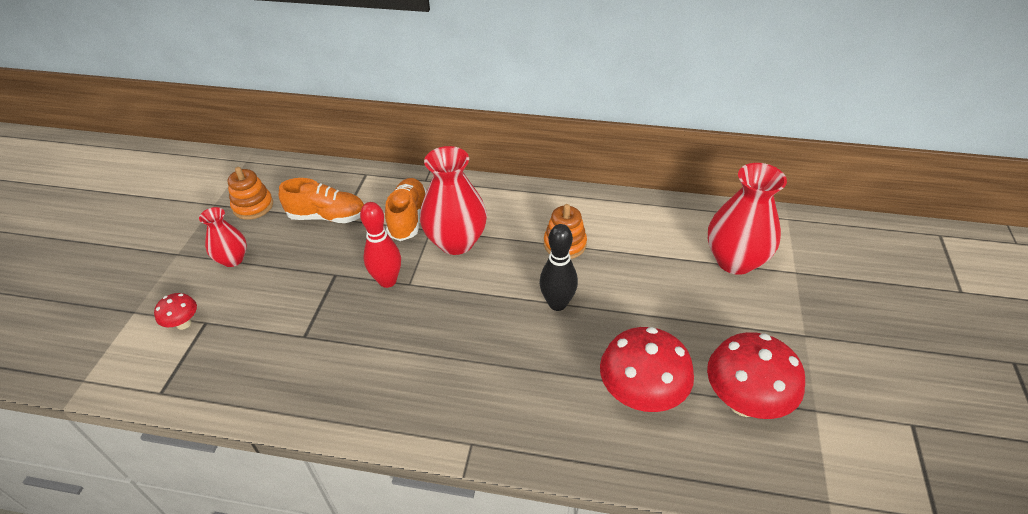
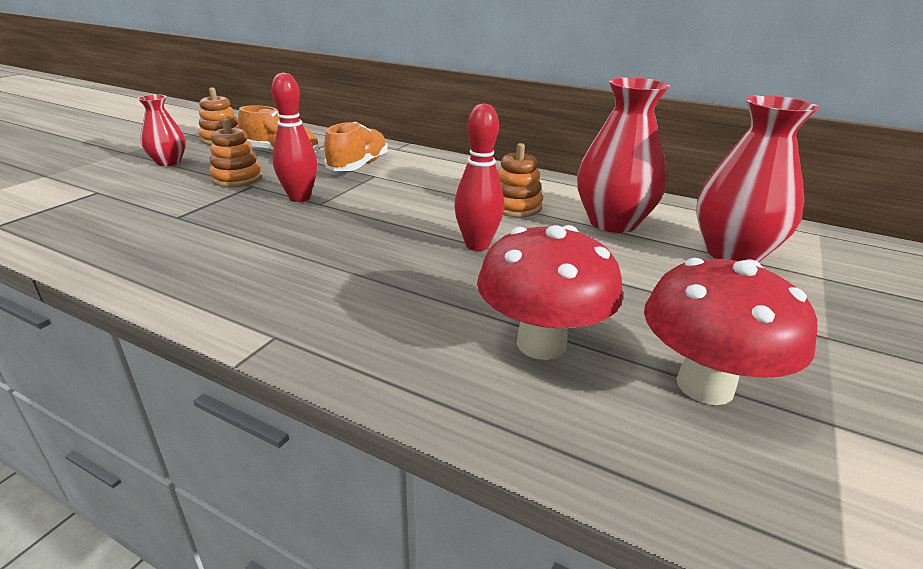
camera: 15 degrees right, 15 degrees down
(183, 324) = (77, 189): red mushroom -> none
(314, 267) = (237, 178): none -> orange stacking toy
(456, 242) = (394, 186): red vase -> red vase (613, 222)
(557, 304) = (477, 245): black bowling pin -> red bowling pin

